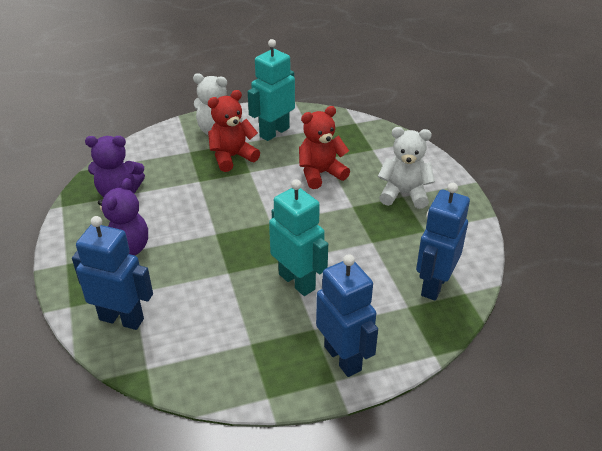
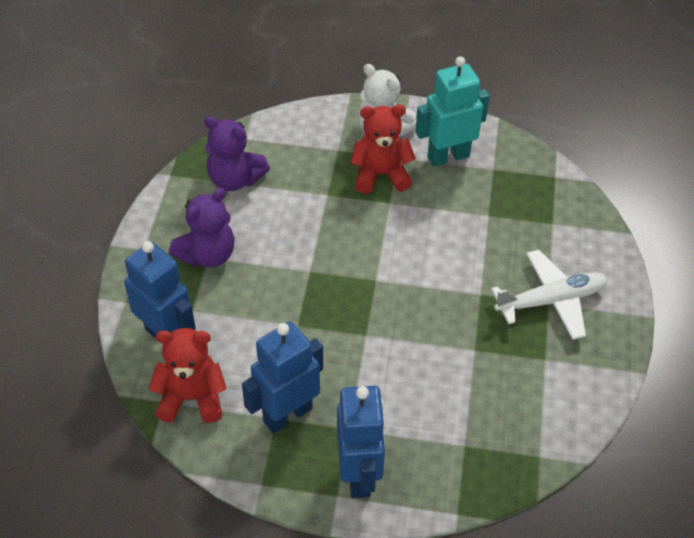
camera: 25 degrees right, 10 degrees up
(297, 281) = (363, 366): turquoise robot -> none
(320, 173) = (469, 235): red teddy bear -> red teddy bear (192, 398)
(404, 194) = (551, 301): white teddy bear -> white plane
(434, 285) = (510, 432): blue robot -> blue robot (287, 414)

